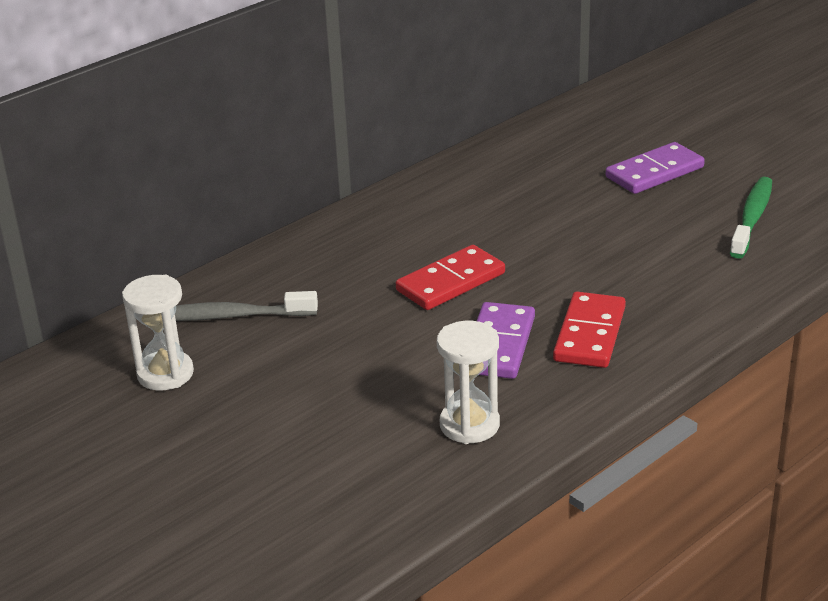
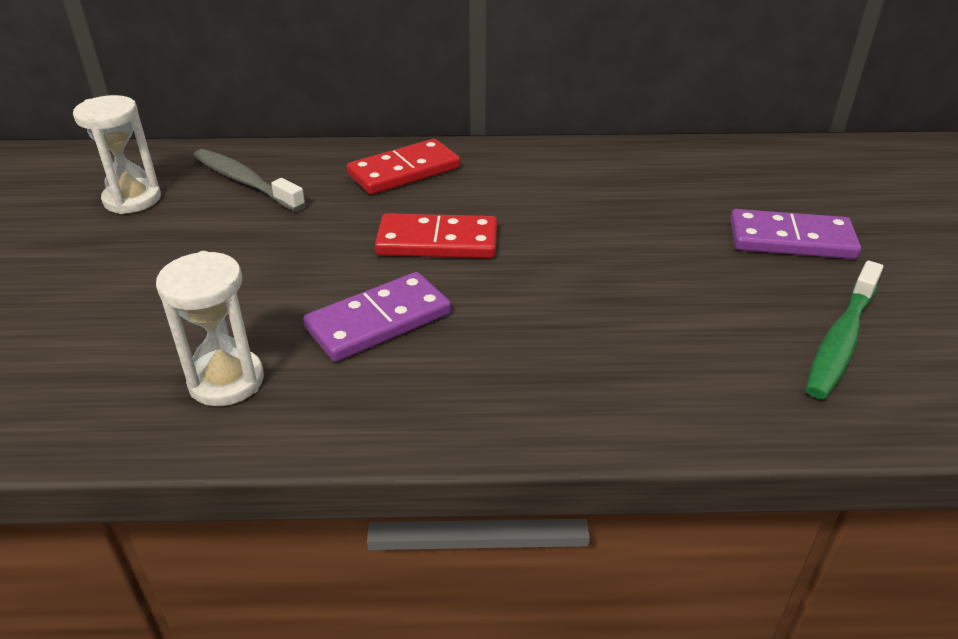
camera: 40 degrees right, 5 degrees up
(590, 334) = (473, 362): red domino -> red domino (404, 171)
(752, 218) = (841, 340): green toothbrush -> green toothbrush turned 150 degrees clockwise

